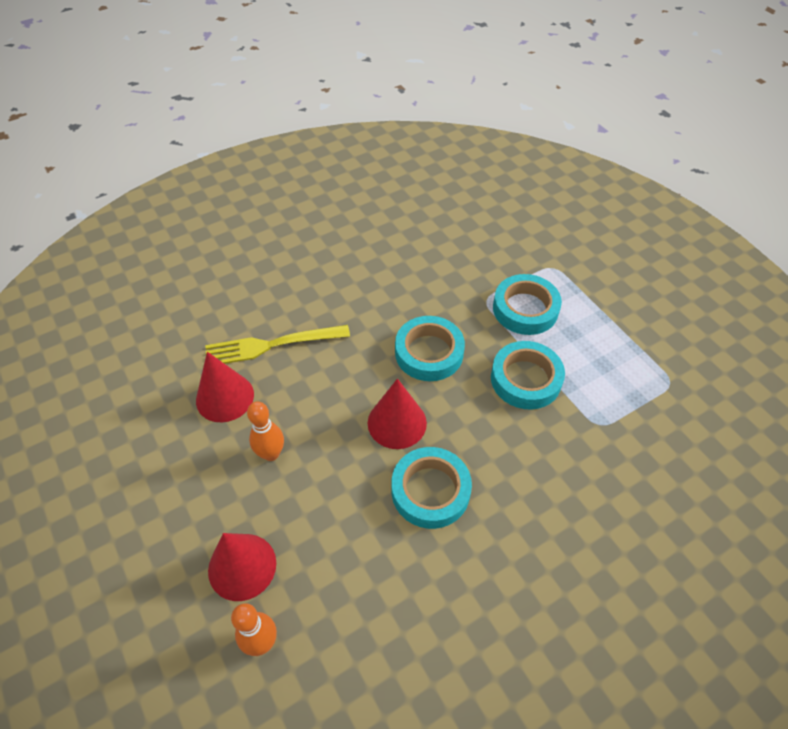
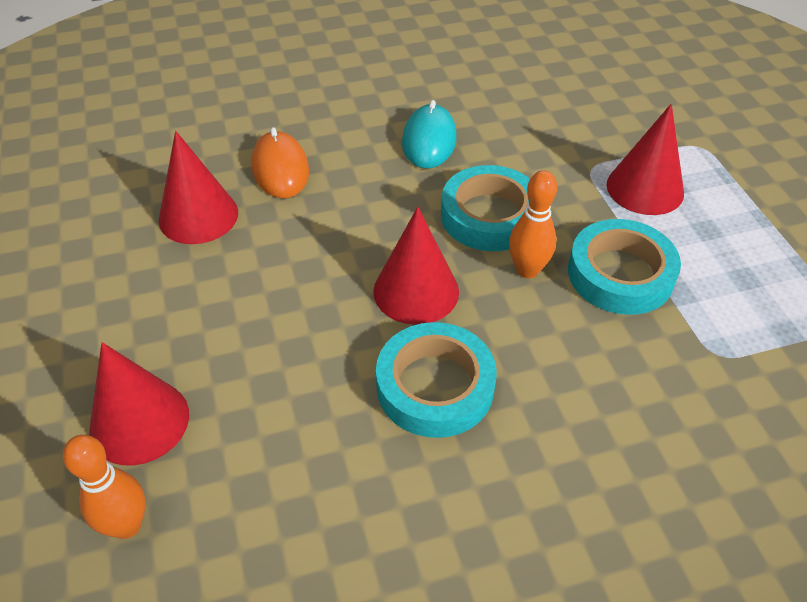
camera: 15 degrees right, 5 degrees down
(271, 345) = (280, 169): yellow fork -> orange mouse
(271, 454) = (232, 293): orange bowling pin -> orange bowling pin (527, 270)
(370, 300) = (429, 140): none -> turquoise mouse
(525, 309) = (645, 188): turquoise tape -> red cone

